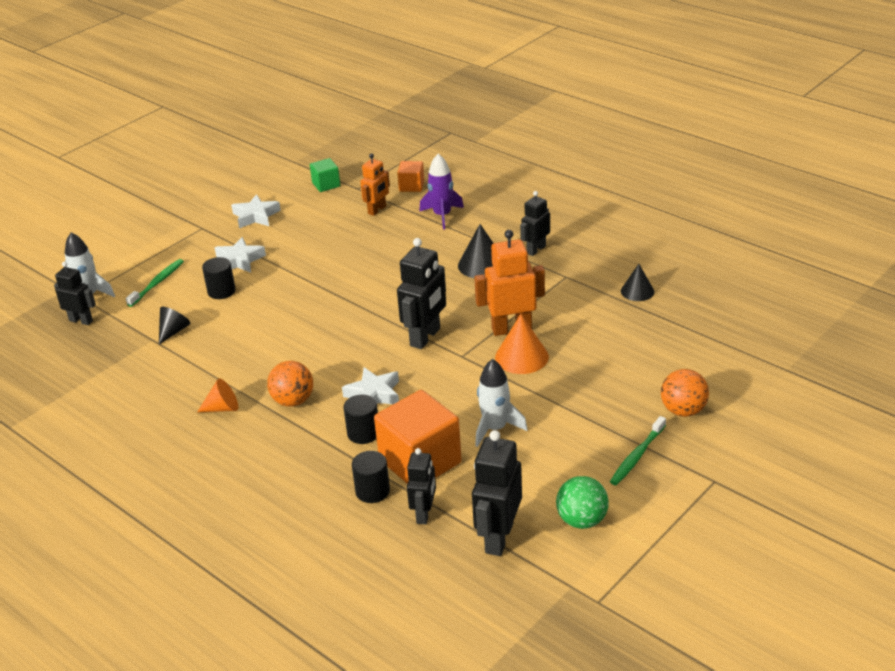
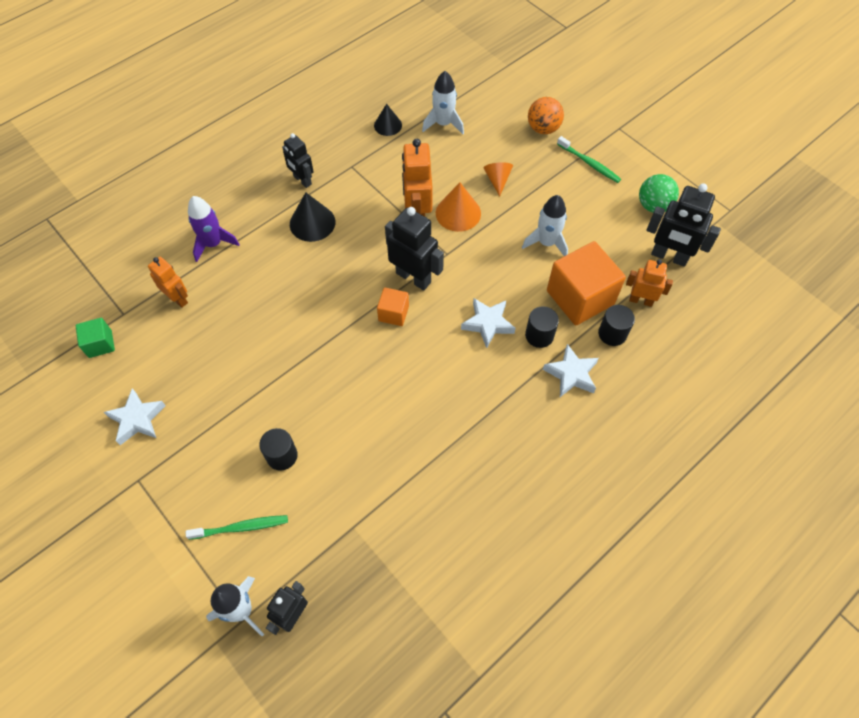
camera: 85 degrees left, 25 degrees up
(157, 283) = (241, 527): green toothbrush -> green toothbrush turned 135 degrees clockwise
(173, 331) = (344, 504): black cone -> none
(222, 408) = (485, 452): orange cone -> orange cone (497, 180)
(239, 260) = (226, 437): white star -> white star (571, 374)
(293, 401) = (485, 389): orange ball -> none
(411, 186) = (143, 264): orange cube -> orange cube (393, 313)
(424, 514) = (641, 300): black robot -> orange robot
(657, 330) = (443, 124): none -> white rocket

